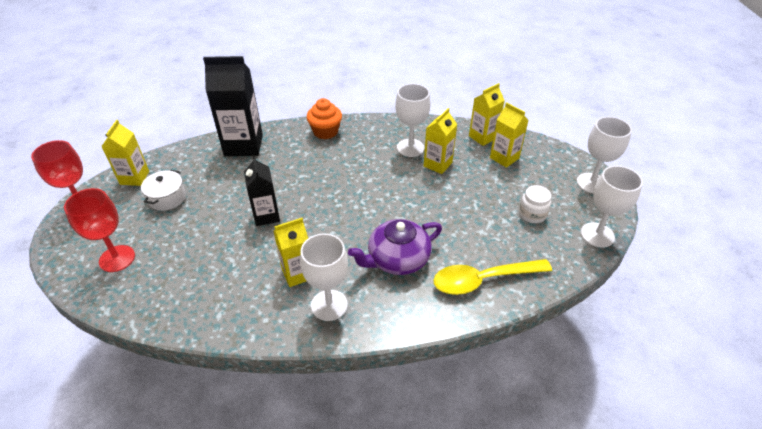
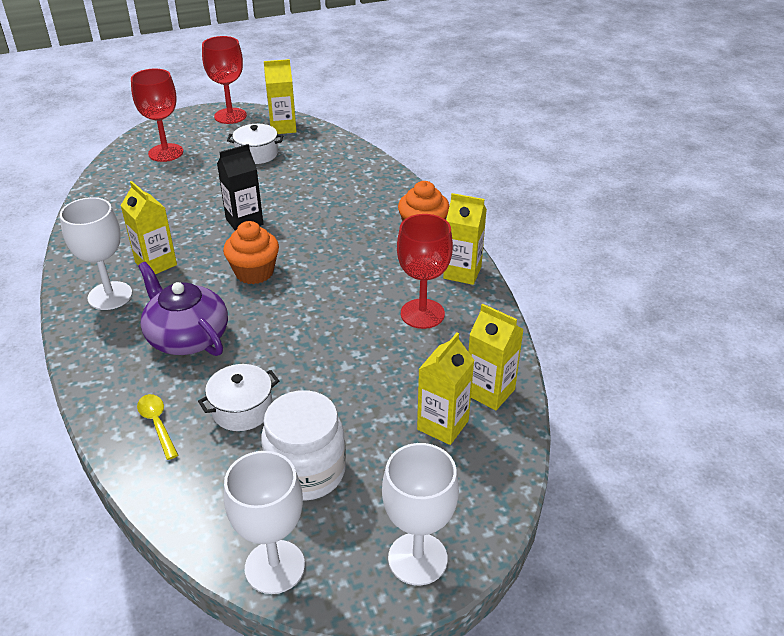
camera: 75 degrees right, 5 degrees down
(243, 145) = (365, 176): black carton -> none
(335, 216) = (254, 272): none -> orange cupcake
(410, 148) = (422, 314): white goblet -> red goblet
(437, 164) = (394, 348): yellow carton -> yellow carton (462, 272)
(477, 236) = (242, 409): none -> white pot
(483, 280) = (157, 424): yellow spoon -> yellow spoon, size x0.50
(532, 214) = (306, 472): white jar -> white jar, size x1.65

